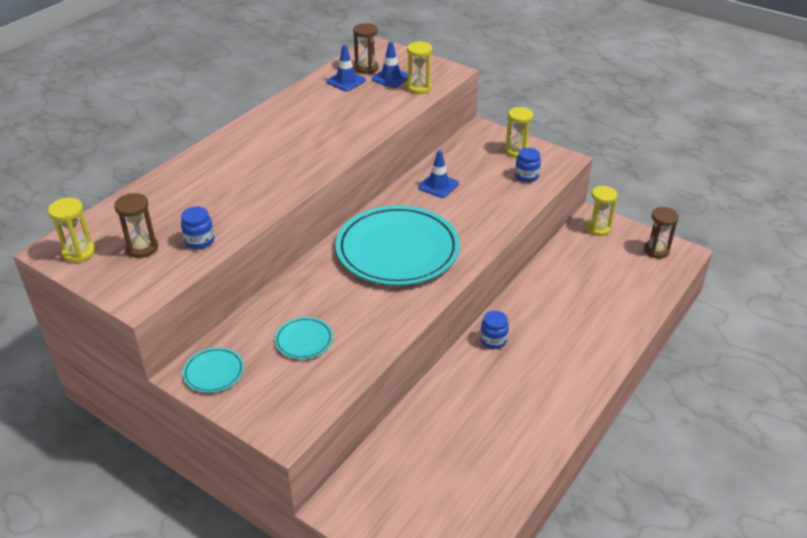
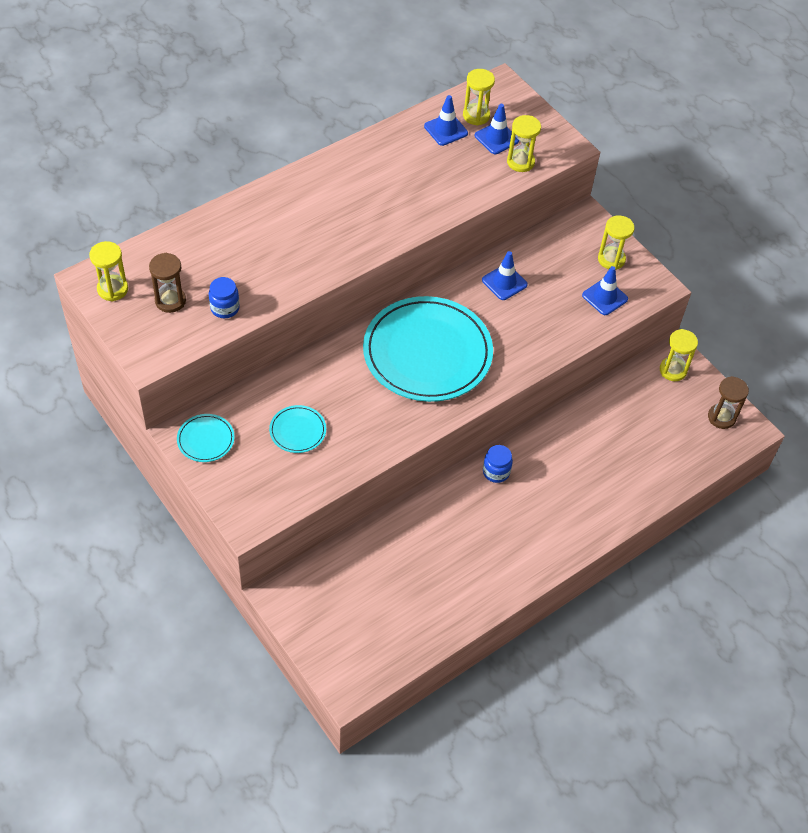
camera: 15 degrees right, 15 degrees up
(366, 68) = (476, 116): brown hourglass -> yellow hourglass
(526, 176) = (604, 297): blue jar -> blue traffic cone

